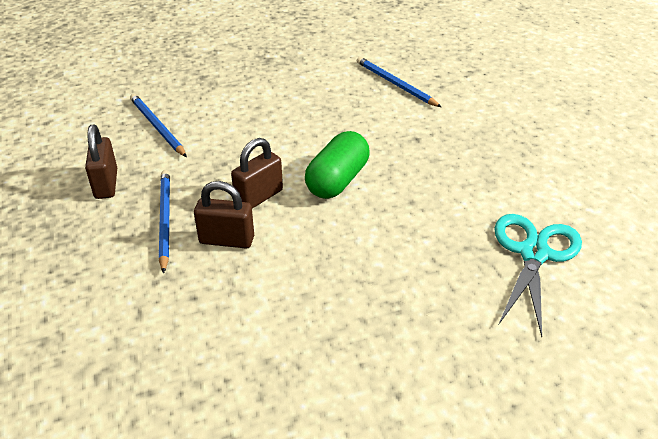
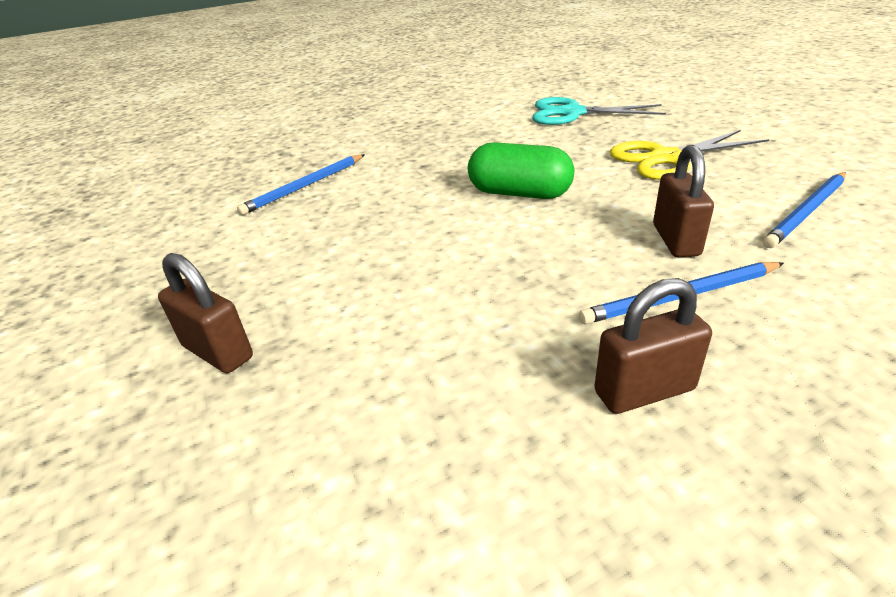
camera: 95 degrees left, 5 degrees down
(157, 127) = (439, 376): blue pencil -> blue pencil (806, 212)
(259, 197) = (580, 234): brown padlock -> brown padlock (218, 352)
(374, 286) = (666, 158): none -> yellow scissors

